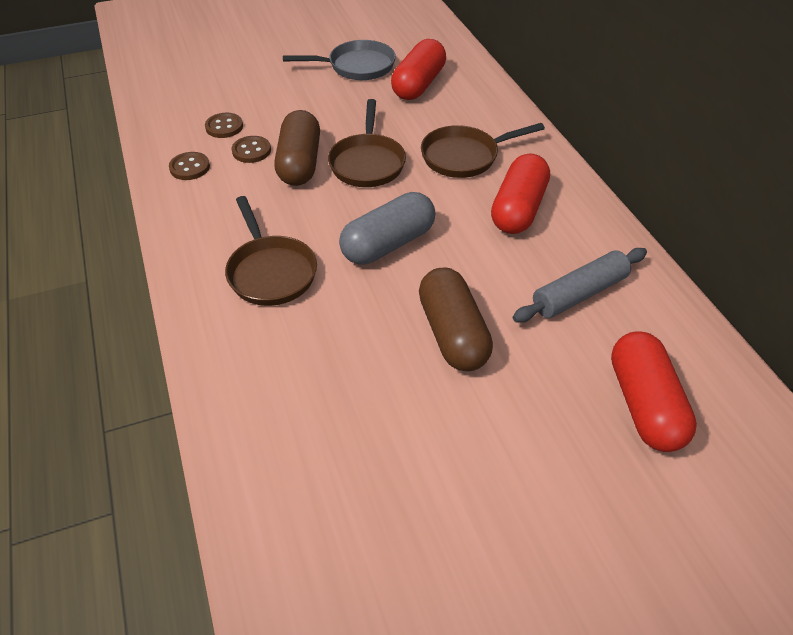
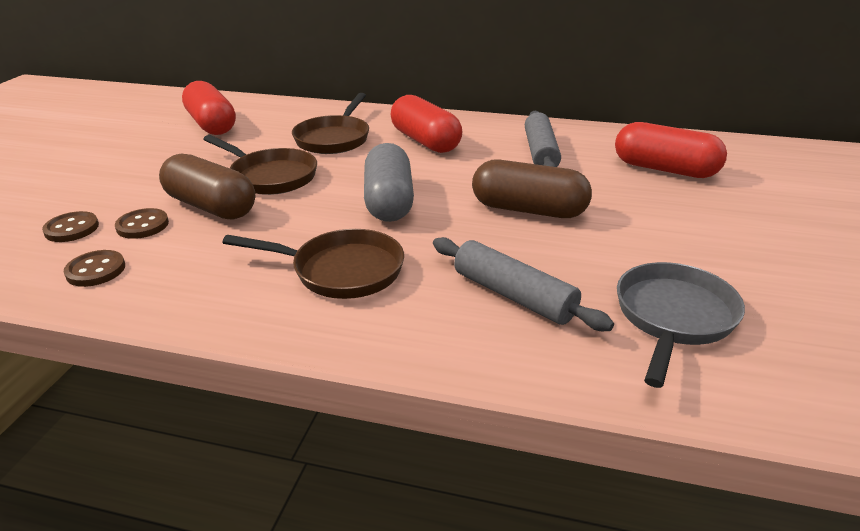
camera: 55 degrees left, 15 degrees down
(309, 380) = (513, 295): none -> grey rolling pin
(357, 66) = (131, 138): grey pan -> grey pan (673, 317)

